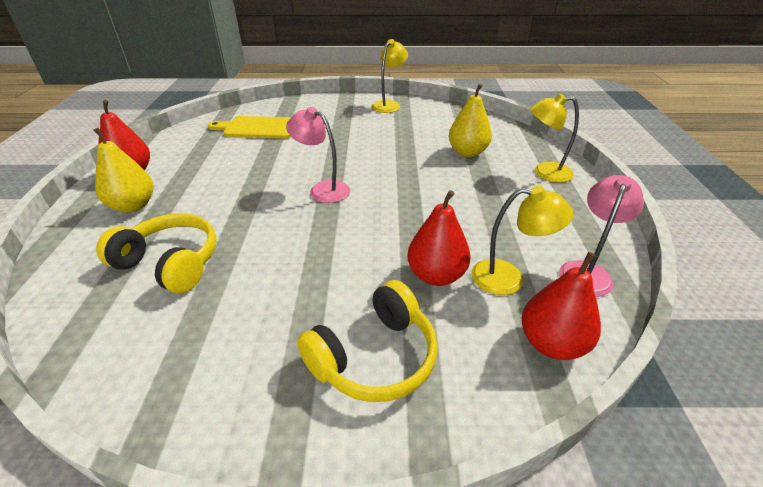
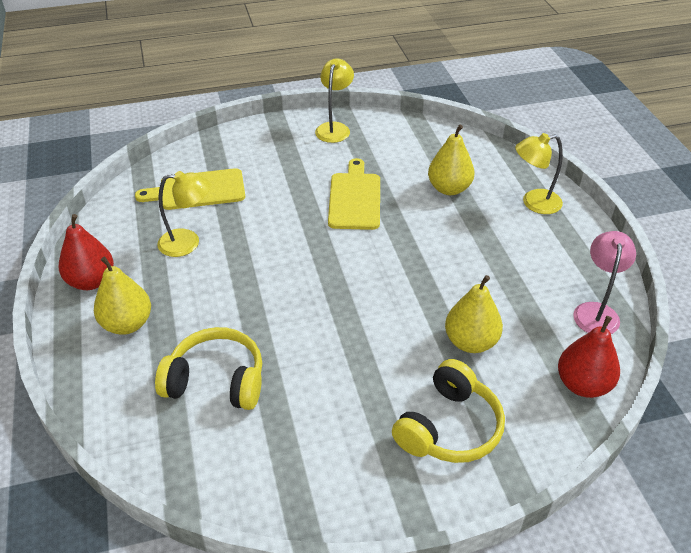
camera: 15 degrees left, 5 degrees up
(323, 189) = (319, 265): pink lamp -> none
(380, 148) = (354, 198): none -> yellow cutting board
(436, 275) = (470, 342): red pear -> yellow pear
(508, 278) = (533, 332): yellow lamp -> yellow lamp (188, 242)

